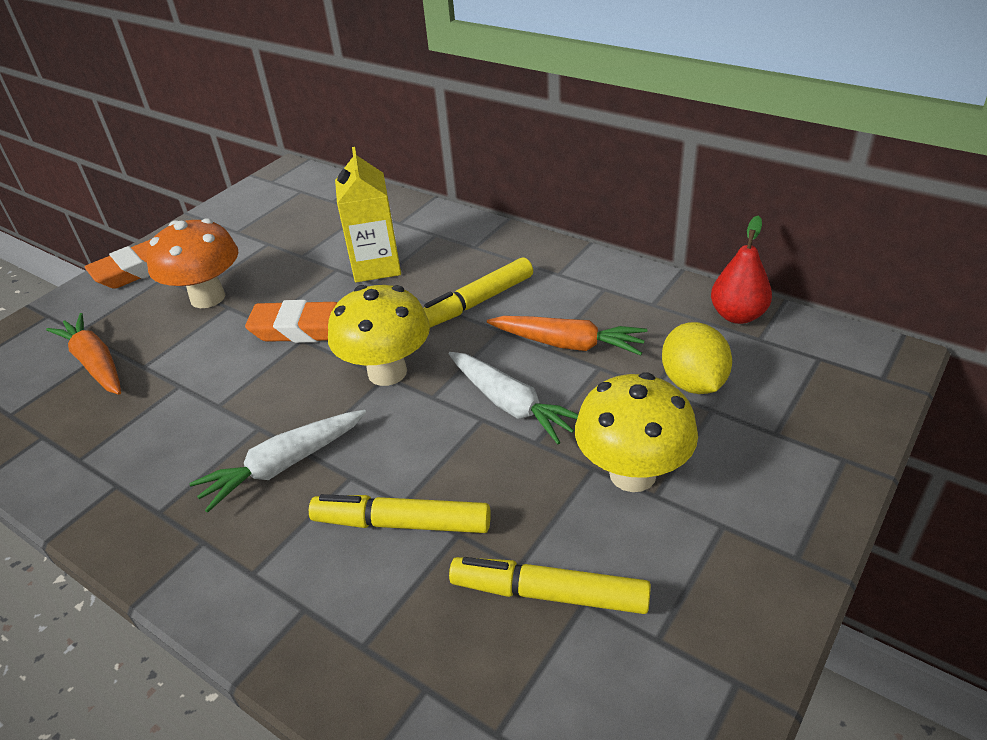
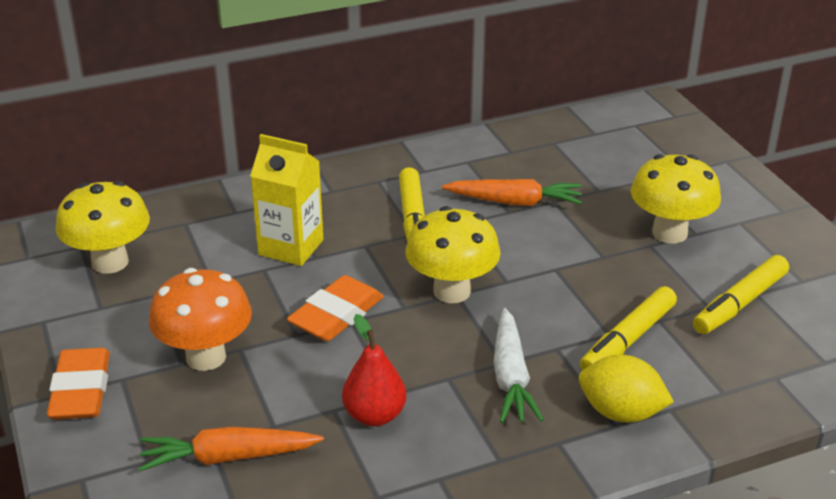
camera: 60 degrees left, 5 degrees down
(290, 209) = (110, 262): none -> yellow mushroom
(511, 405) = (554, 251): white carrot -> none
(568, 344) = (514, 202): orange carrot -> orange carrot turned 45 degrees clockwise
(693, 382) = (610, 175): yellow lemon -> yellow lemon (621, 413)
(737, 315) = (562, 129): red pear -> red pear (374, 415)

